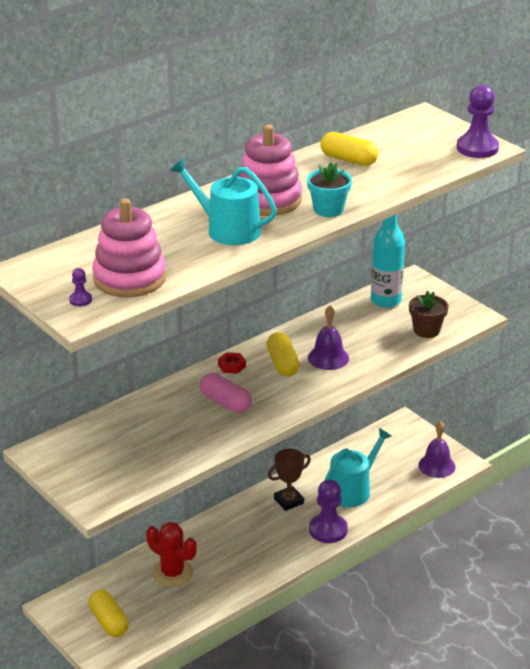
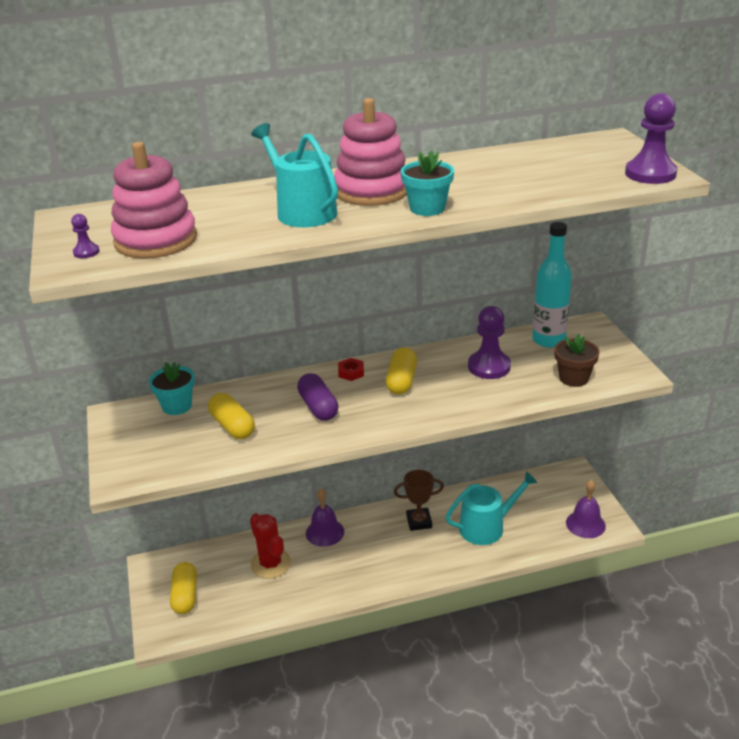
camera: 25 degrees right, 0 degrees up
(93, 431) = (177, 406): none -> turquoise flower pot
(225, 403) = (318, 407): pink capsule -> purple capsule
(328, 358) = (451, 384): purple bell -> purple bell (325, 532)
(328, 530) = (440, 562): purple pawn -> purple pawn (489, 367)
(348, 160) = (492, 167): yellow capsule -> yellow capsule (232, 426)

